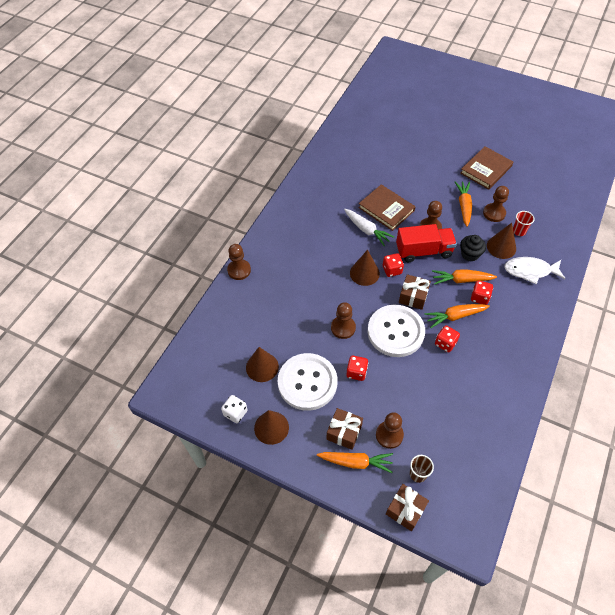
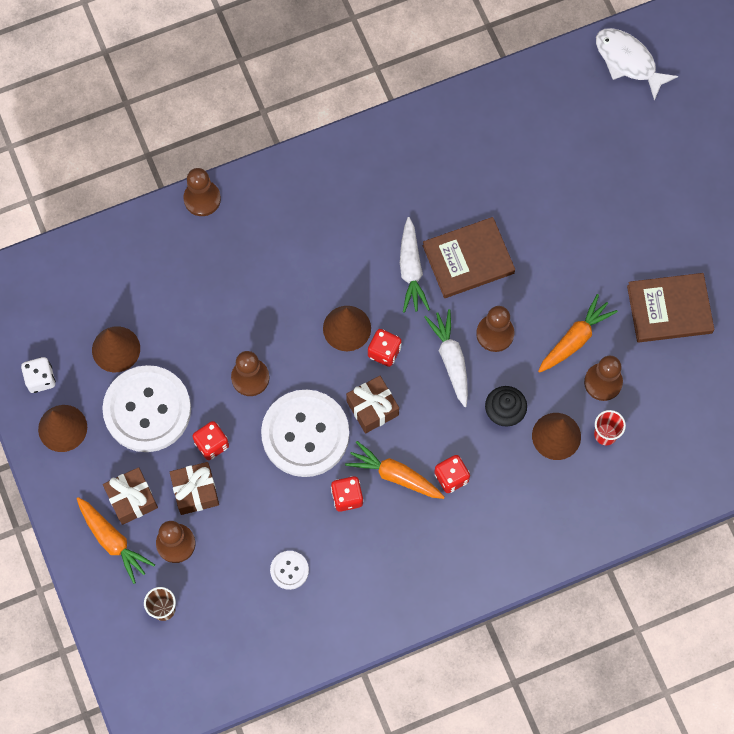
camera: 40 degrees right, 15 degrees up
(386, 209) = (468, 259): brown book -> brown book turned 75 degrees clockwise
(405, 510) = (114, 631): brown gift -> brown gift (195, 491)
(423, 251) = (451, 359): red truck -> white carrot
(457, 399) = (289, 570): none -> white button
(461, 280) = (455, 436): orange carrot -> none
(530, 271) = (554, 498): white fish -> white fish (628, 61)

